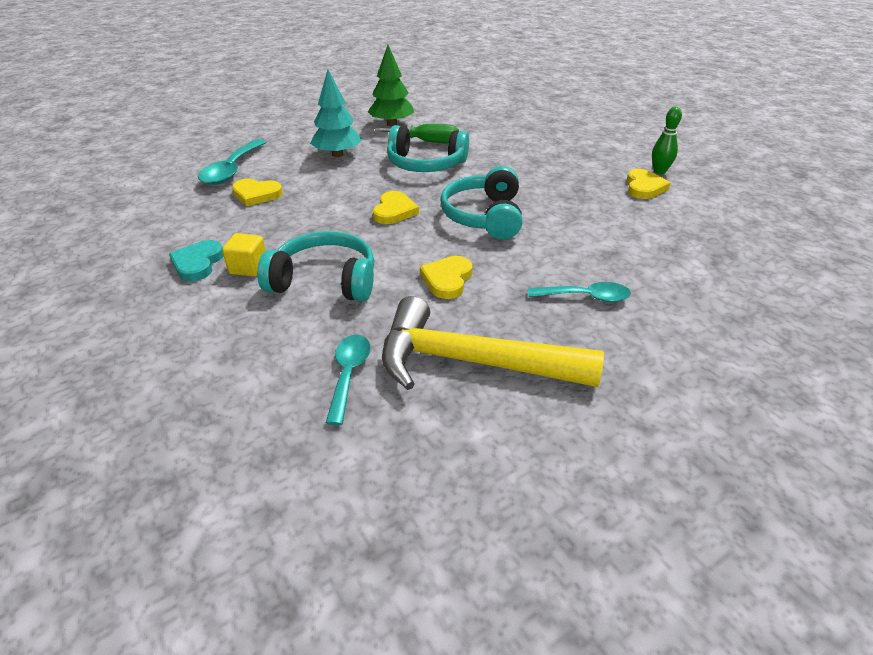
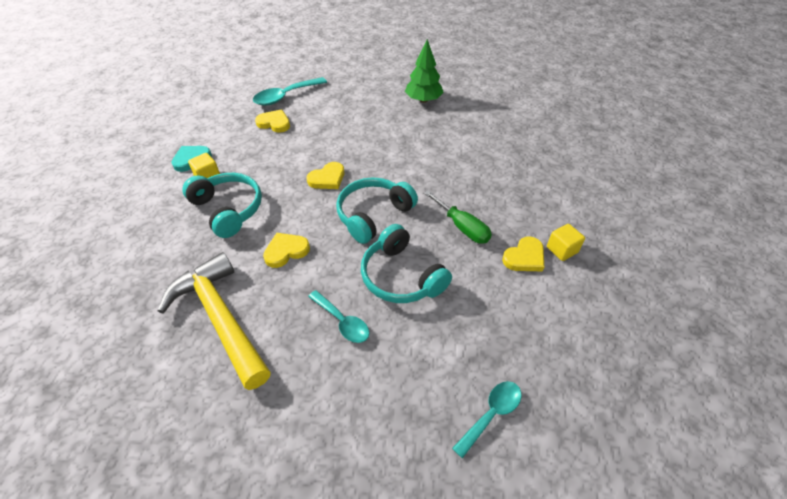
camera: 40 degrees right, 10 degrees up
(256, 194) = (274, 123): yellow heart -> yellow heart turned 150 degrees clockwise
(337, 154) = (356, 112): turquoise tree -> none
(349, 375) = (161, 281): turquoise spoon -> turquoise spoon (491, 414)
(425, 164) = (397, 148): turquoise headphones -> turquoise headphones (401, 276)
(427, 142) = (425, 128): green screwdriver -> green screwdriver (462, 227)
(659, 171) = (562, 250): green bowling pin -> yellow cube

